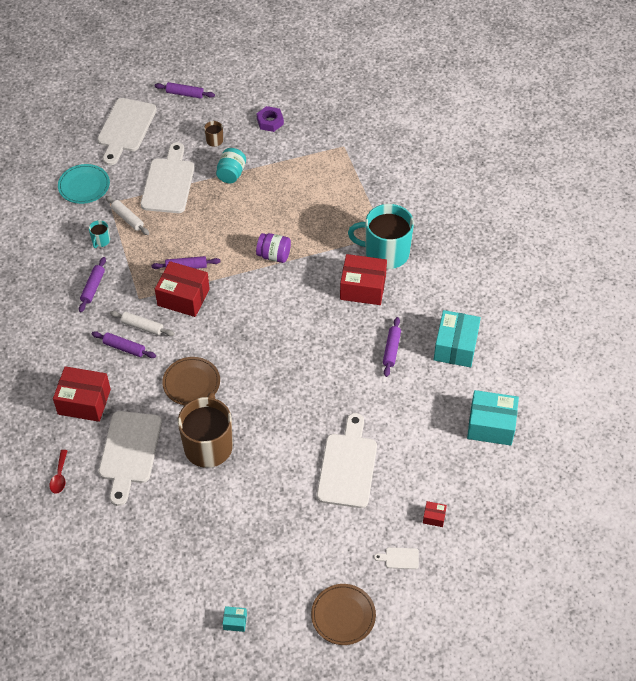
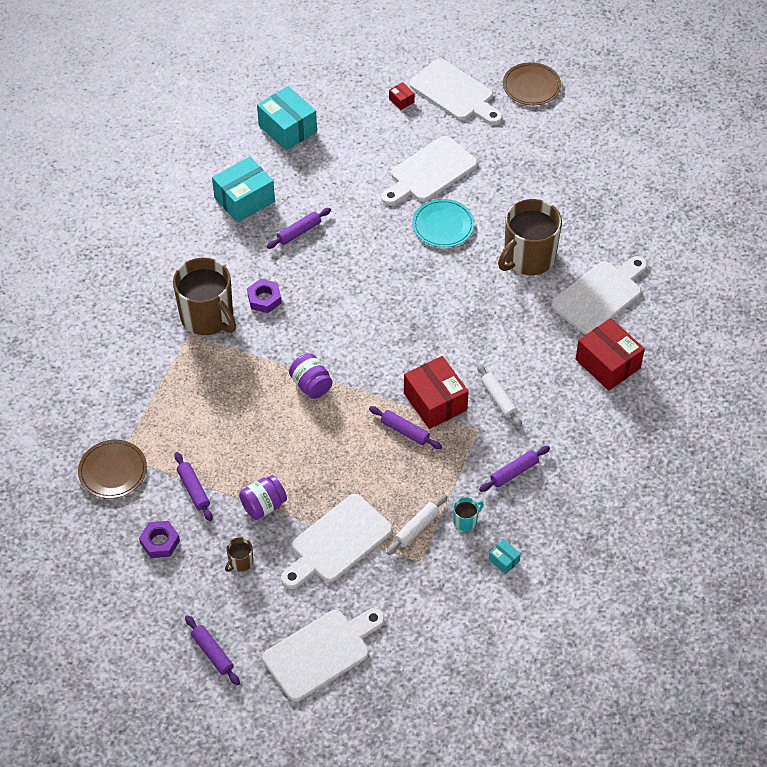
camera: 140 degrees left, 0 degrees up
(59, 476) = (676, 314): red spoon -> none
(84, 186) = (430, 604): turquoise plate -> turquoise plate (443, 225)
(124, 348) = (532, 389): purple rolling pin -> purple rolling pin (193, 489)
(127, 218) = (417, 528): white rolling pin -> white rolling pin turned 45 degrees clockwise
(191, 383) = (497, 317): brown plate -> brown plate (113, 471)
(231, 174) = (263, 505): turquoise jar -> purple jar
(235, 621) = (614, 129): turquoise box -> turquoise box (504, 560)
(363, 288) = (264, 299): red box -> purple nut
(385, 252) = (207, 316): turquoise mug -> brown mug
(399, 558) = (455, 93): white cutting board -> white cutting board, size x2.46

